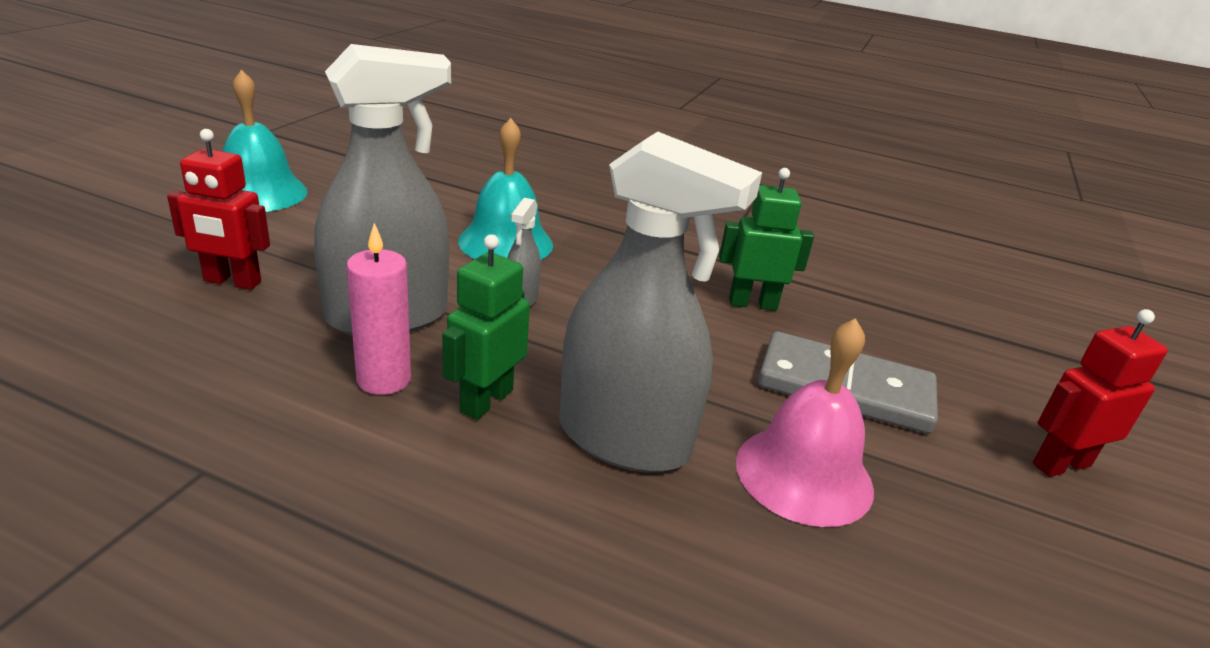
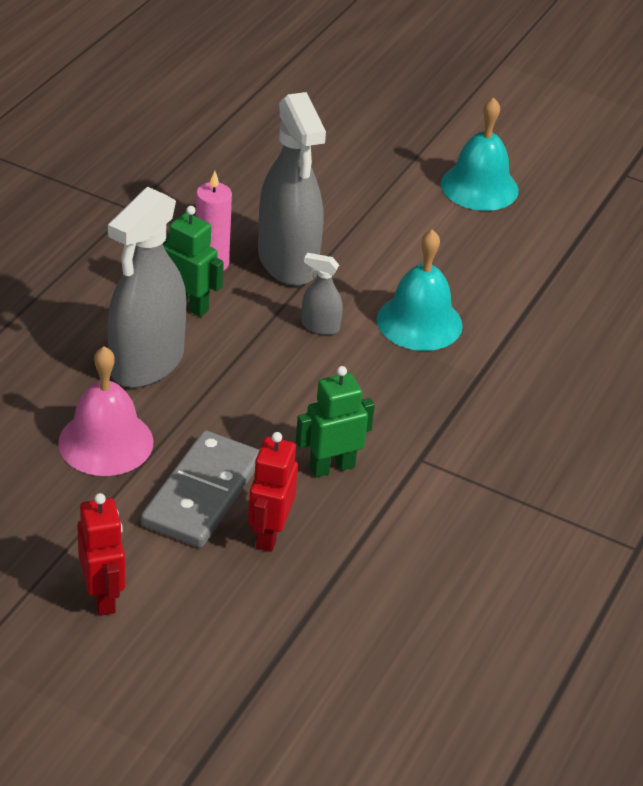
camera: 95 degrees right, 10 degrees up
(232, 282) = (327, 192): red robot -> red robot (269, 534)
(752, 304) = (331, 467): green robot -> green robot turned 120 degrees counterclockwise

